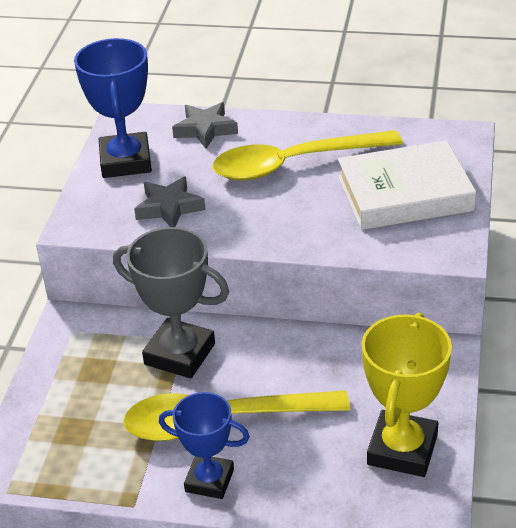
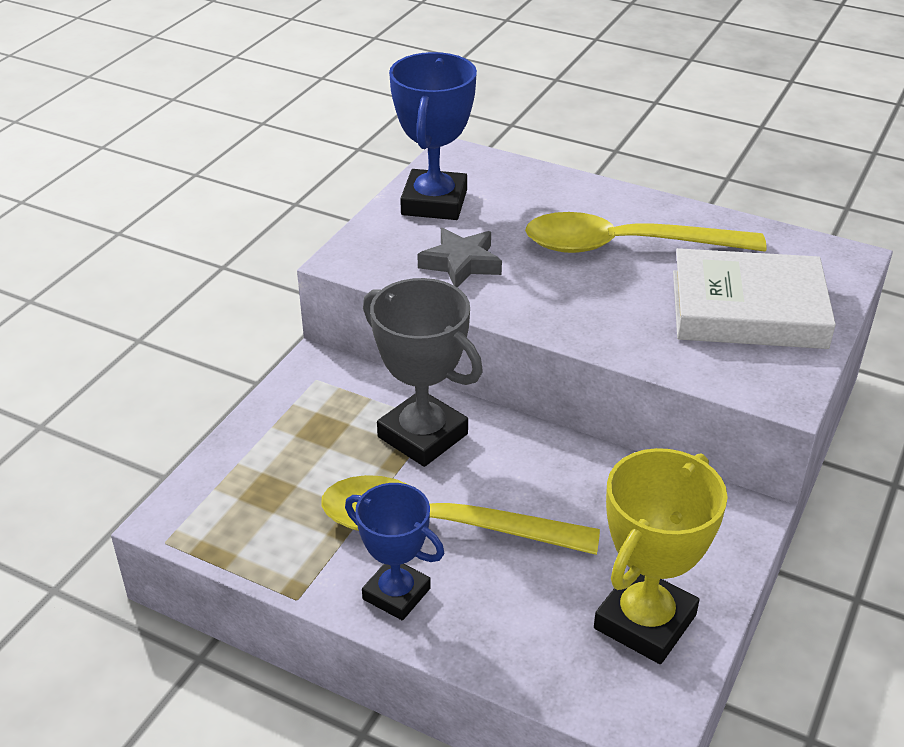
camera: 15 degrees right, 0 degrees up
(205, 129) = (538, 187): grey star -> none

